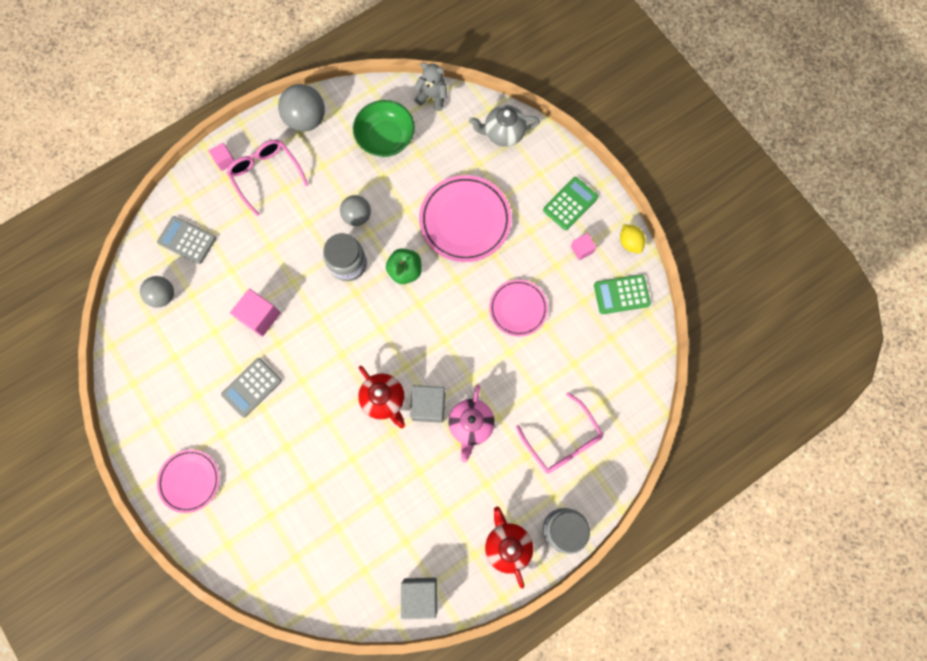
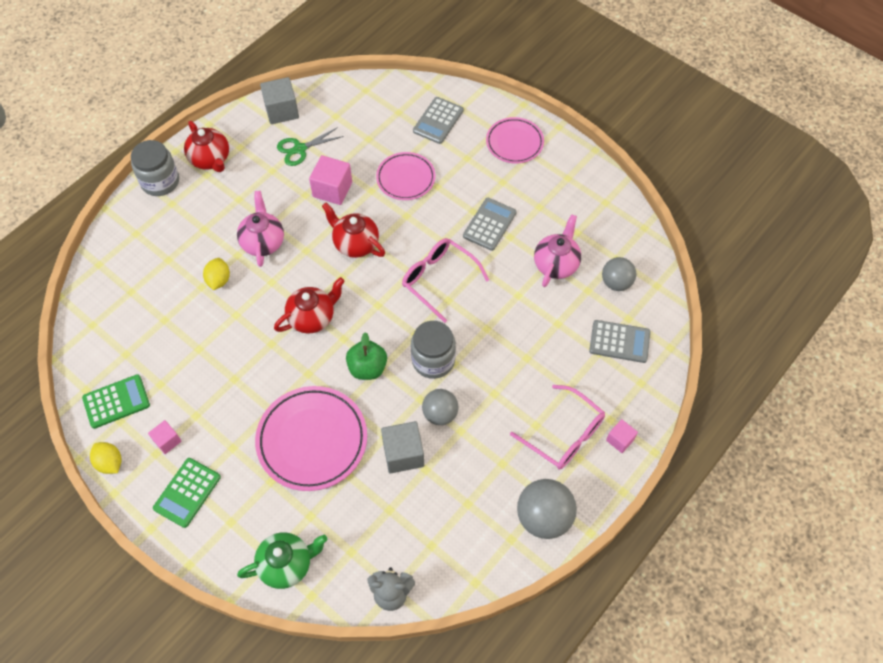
camera: 165 degrees right, 15 degrees down
(208, 328) = (556, 264): none -> pink teapot
(257, 533) = (438, 121): none -> grey calculator
(260, 316) = (508, 287): pink cube -> pink cube (332, 189)
(386, 138) = (436, 519): green bowl -> none
(412, 533) = (300, 149): none -> green scissors
(428, 406) = (309, 248): grey cube -> grey cube (403, 454)
(441, 331) = (312, 317): none -> red teapot
(503, 133) = (287, 564): grey teapot -> green teapot
(518, 308) = (233, 359): pink plate -> pink plate (406, 178)
(519, 393) = (219, 280): none -> yellow lemon
(563, 440) = (168, 249): pink glasses -> pink glasses (438, 279)

